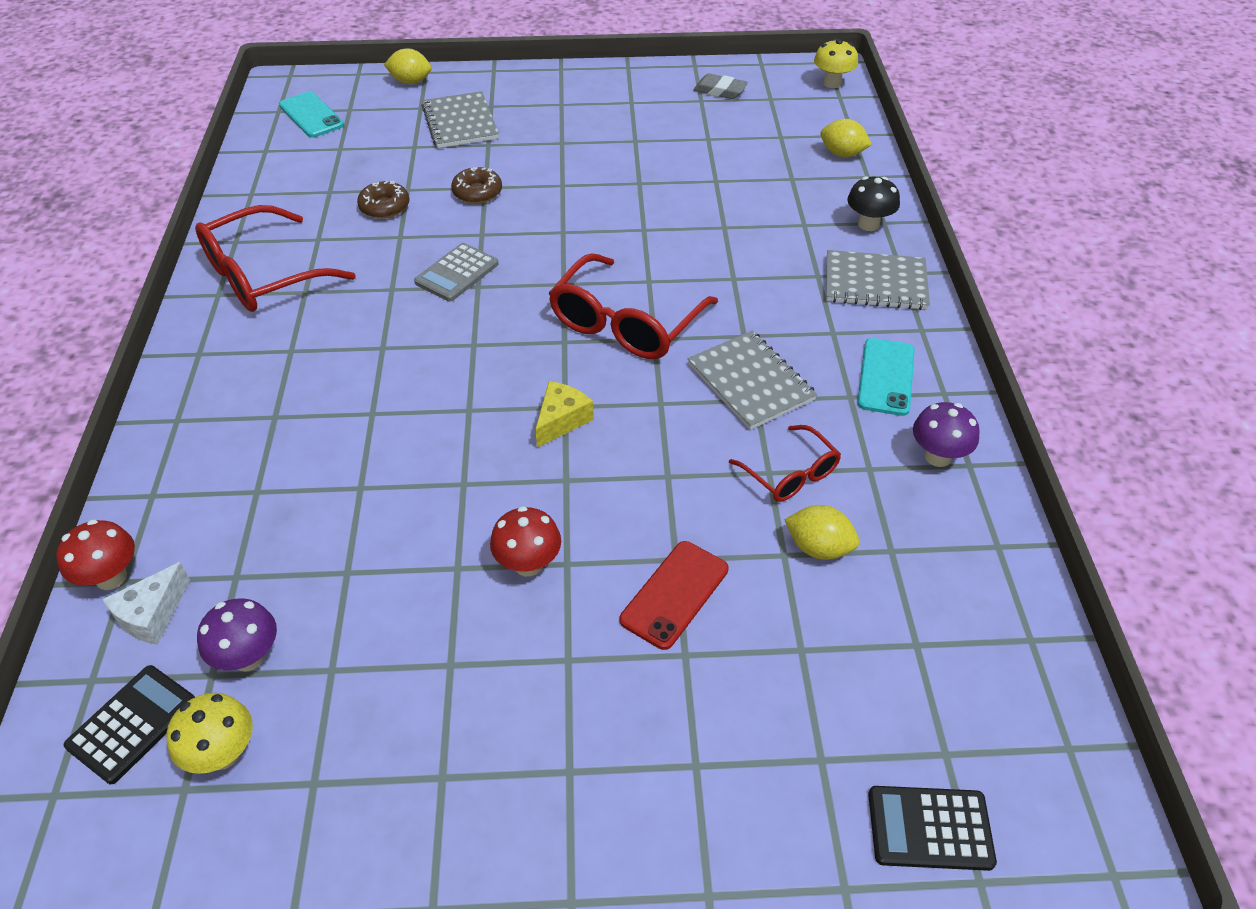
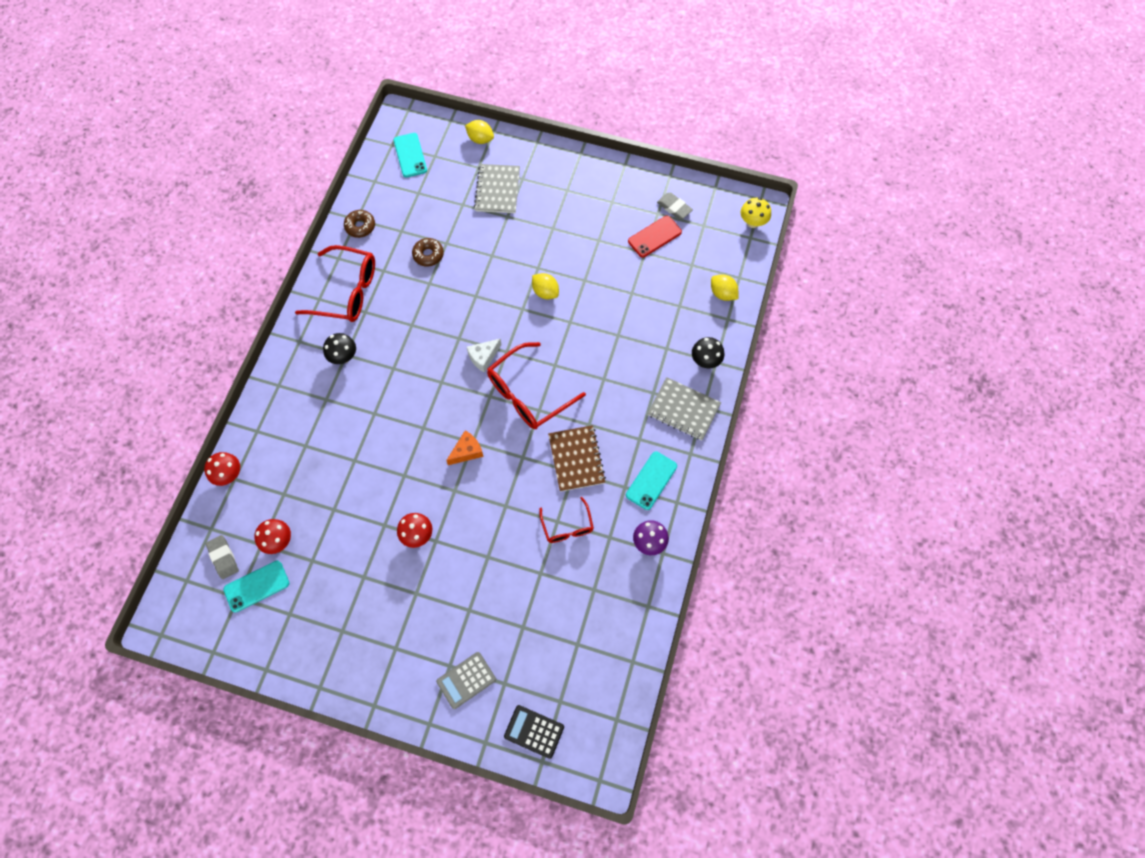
camera: 20 degrees right, 20 degrees up
(132, 724) = (223, 558): black calculator -> grey eraser
(152, 615) = (243, 503): white cheese -> white cheese (483, 357)
(223, 754) = (256, 586): yellow mushroom -> turquoise phone
(248, 657) = (278, 541): purple mushroom -> red mushroom
(264, 275) = (346, 291): red glasses -> red glasses turned 150 degrees counterclockwise
(288, 354) = (343, 357): none -> black mushroom
(457, 273) = (450, 324): grey calculator -> grey calculator (466, 680)
(477, 192) = (485, 259): brown donut -> brown donut (360, 226)
(561, 420) = (467, 451): yellow cheese -> orange cheese
(674, 594) = (478, 576): red phone -> red phone (654, 237)
(750, 382) = (576, 459): grey notebook -> brown notebook
(818, 548) = (559, 575): yellow lemon -> yellow lemon (545, 292)

